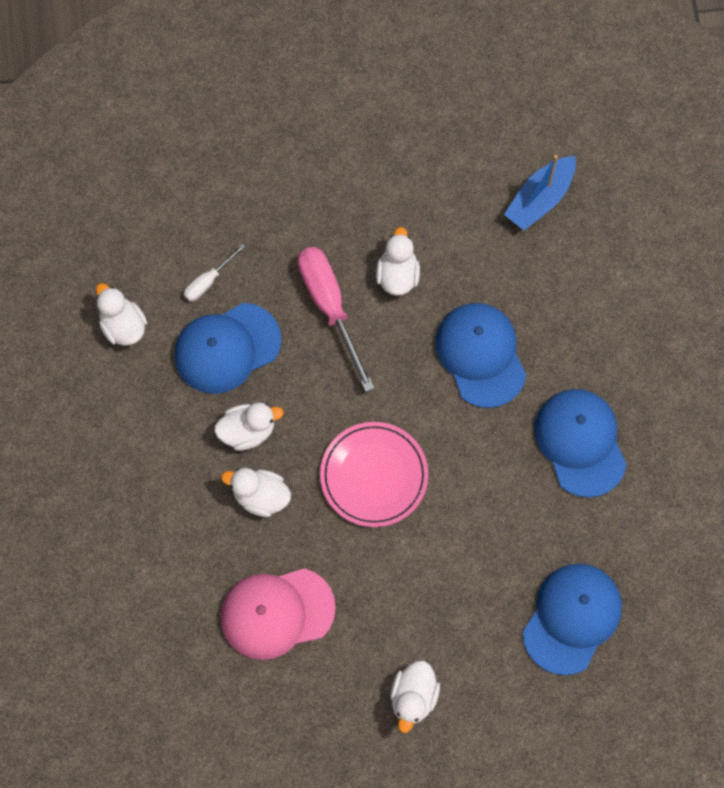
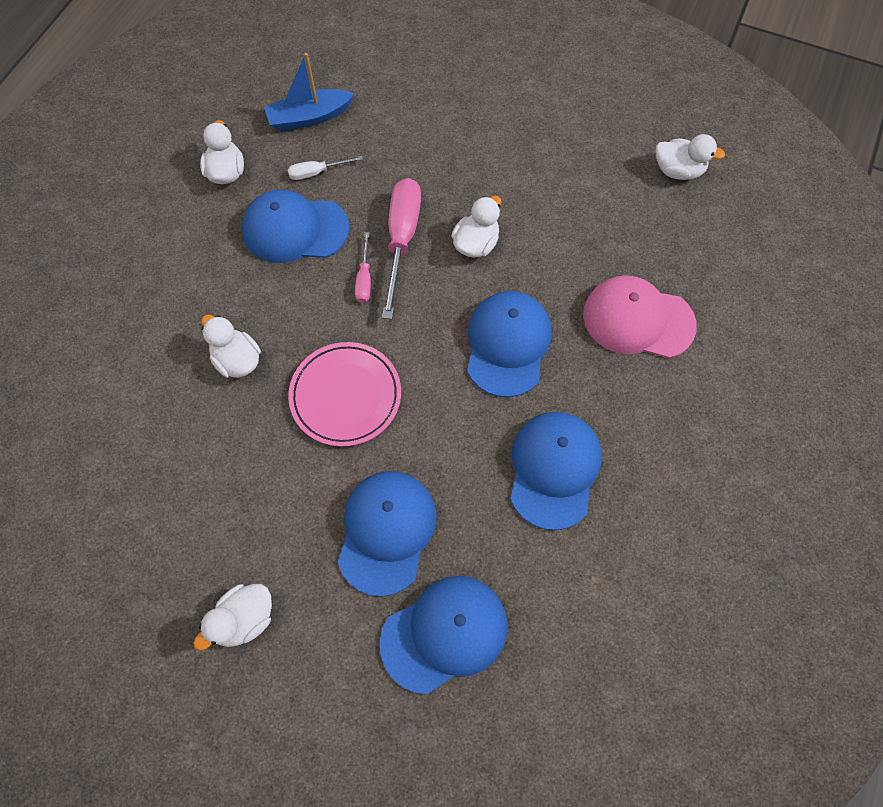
camera: 30 degrees right, 5 degrees down
(248, 431) = (265, 302): white duck -> white duck (678, 171)
(277, 613) = (179, 467): pink cap -> pink cap (638, 319)
(321, 362) = (364, 279): none -> pink screwdriver
(479, 567) = (386, 531): none -> blue cap
(540, 199) = (640, 244): blue boat -> blue boat (309, 117)

